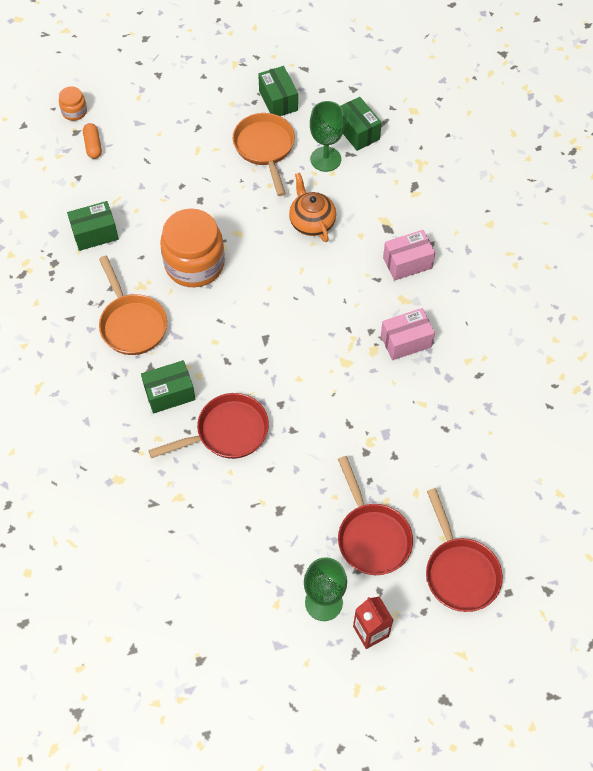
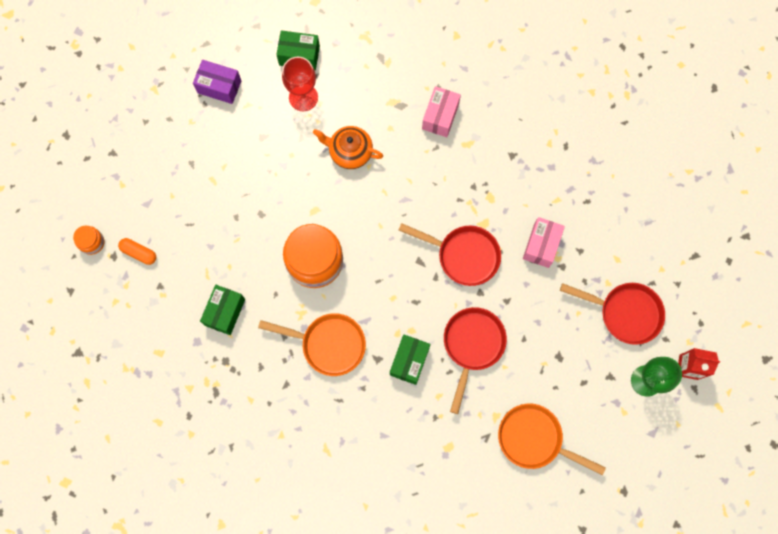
camera: 50 degrees left, 15 degrees up
(265, 148) = (255, 131): orange pan -> orange pan (534, 439)
(278, 101) = (219, 87): green box -> purple box
(325, 159) = (303, 97): green goblet -> red goblet
(406, 341) = (501, 170): pink box -> pink box (541, 245)
(459, 571) = (692, 278): red pan -> red pan (463, 255)

